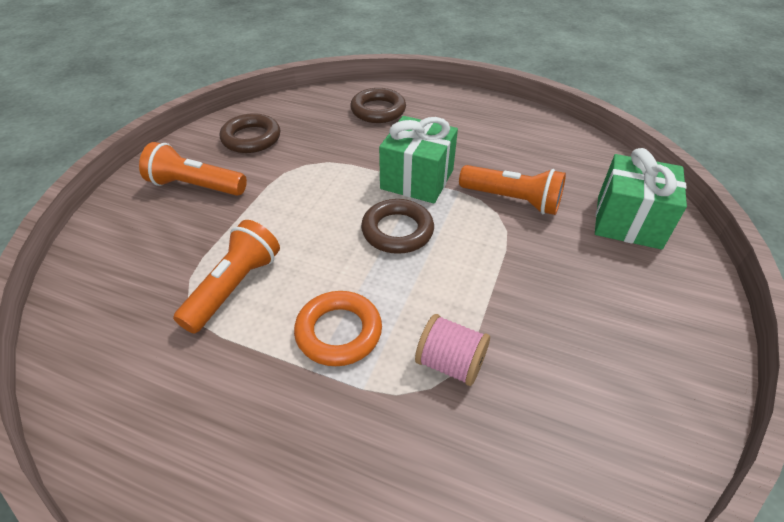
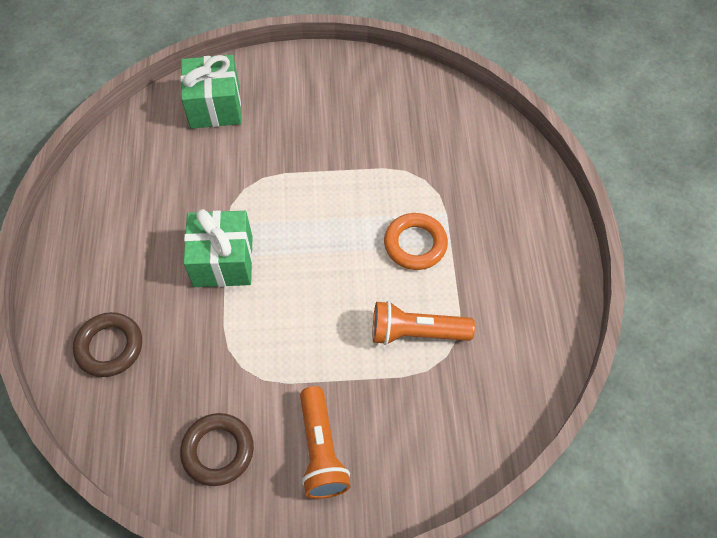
camera: 115 degrees left, 15 degrees up
(397, 231) = (299, 249): brown ring -> none
(450, 363) = (402, 175): pink spool -> none
(512, 200) = (221, 183): orange flashlight -> none

